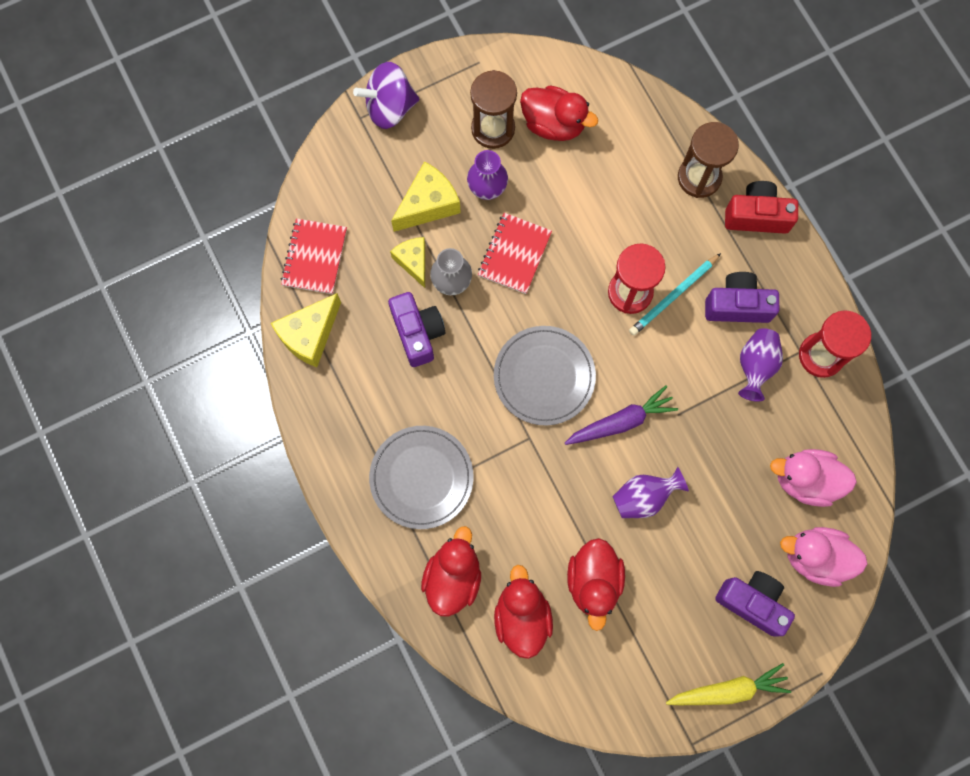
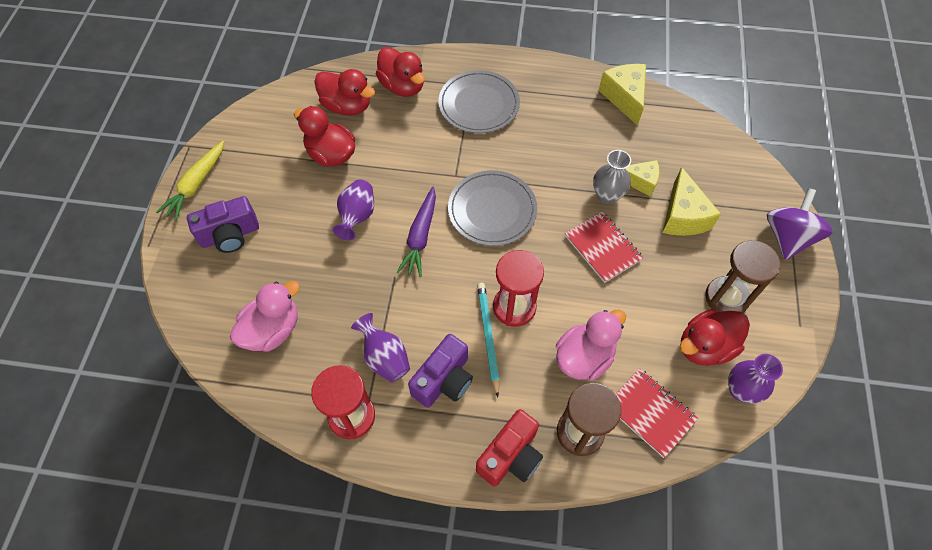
camera: 125 degrees right, 15 degrees down
(314, 257) = (683, 128): red notebook -> red notebook (650, 413)
(417, 333) = (582, 155): purple camera -> none
(487, 189) = (671, 262): purple vase -> purple vase (740, 390)
(815, 557) = (217, 296): pink duck -> pink duck (584, 357)

